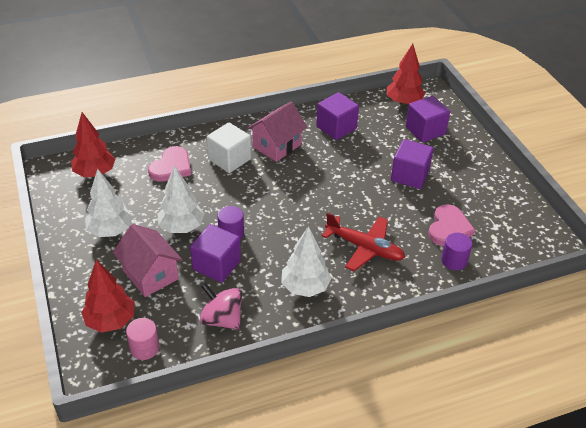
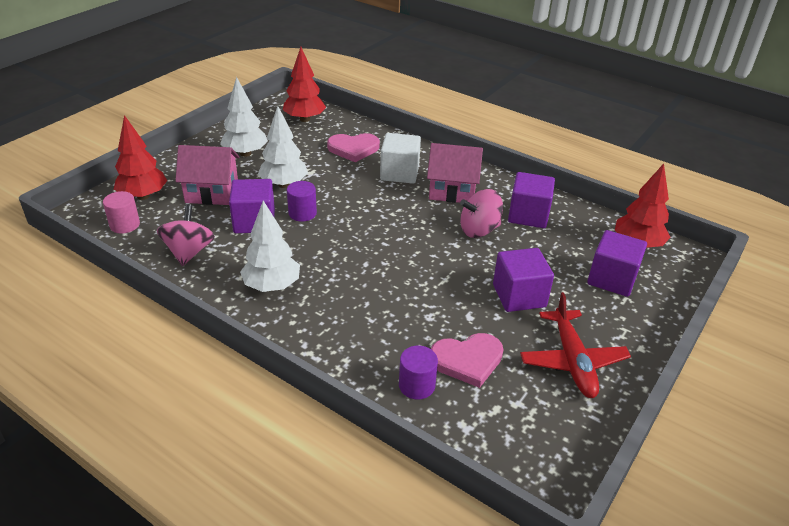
camera: 55 degrees right, 5 degrees down
(150, 274) = (212, 193): pink house -> pink house turned 75 degrees clockwise
(332, 157) = (479, 230): none -> pink spinning top
(365, 248) = (367, 305): red plane -> red plane (572, 361)

